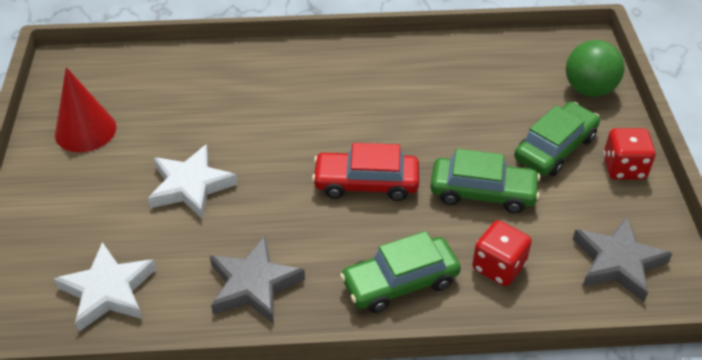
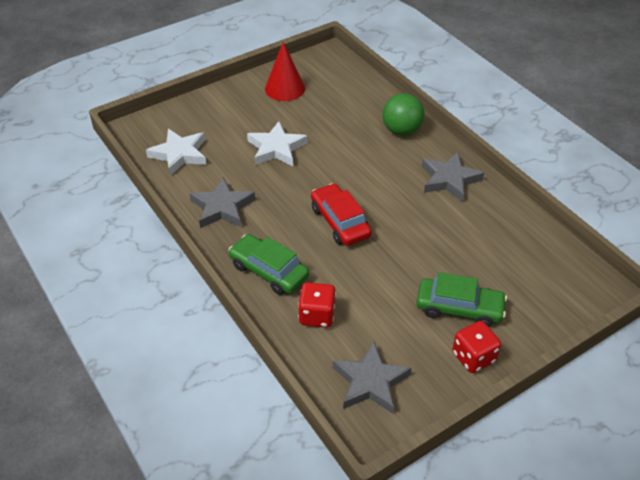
camera: 60 degrees right, 0 degrees up
(369, 70) = (449, 179): none -> grey star
(482, 193) = (379, 283): green car -> none
(589, 89) = (546, 308): green ball -> green ball (401, 130)

